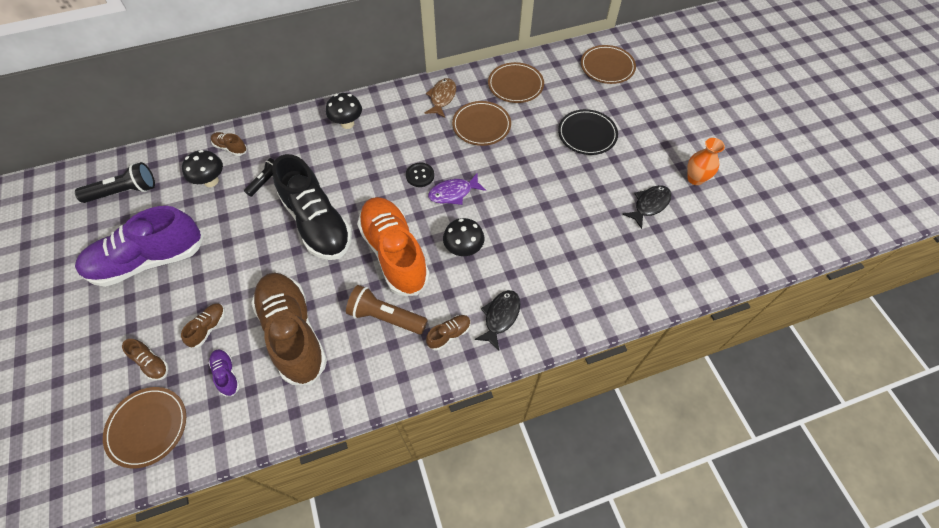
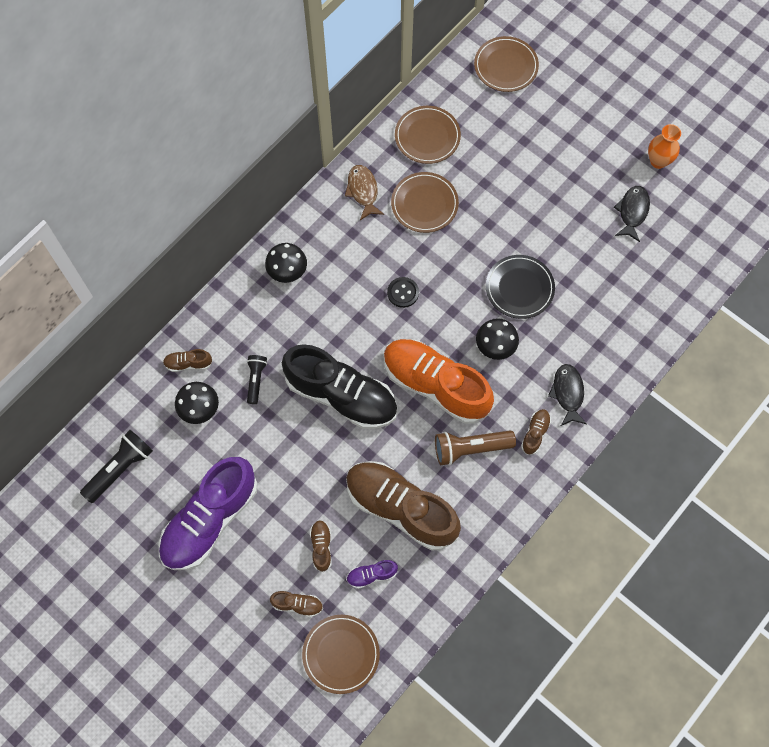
camera: 30 degrees left, 10 degrees up
(227, 374) = (371, 575): purple shoe -> purple shoe turned 45 degrees counterclockwise
(453, 193) = (447, 294): purple fish -> none
(587, 134) = (533, 161): black plate -> black plate (519, 288)

